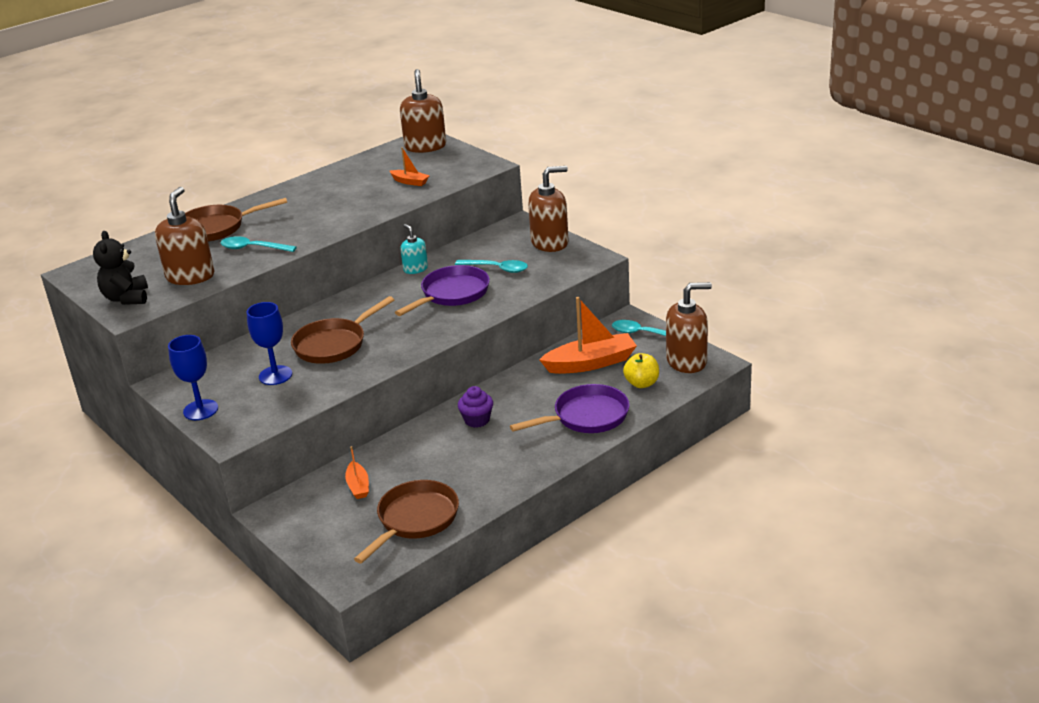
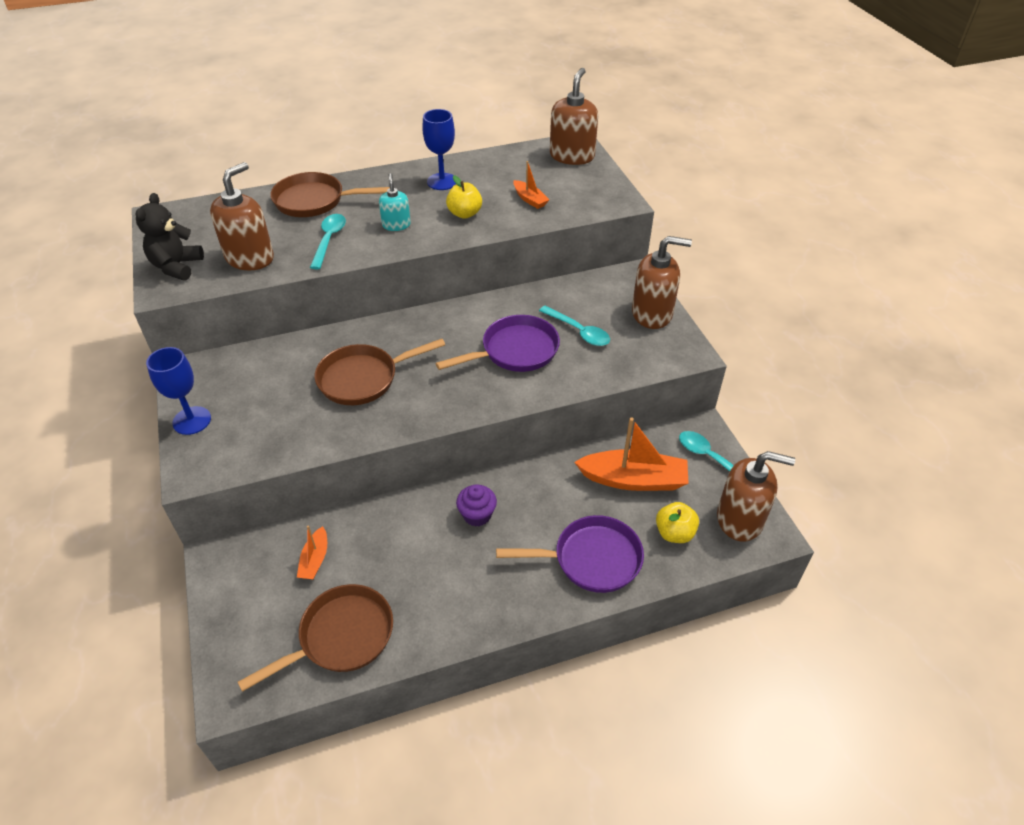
camera: 20 degrees right, 15 degrees up
(253, 248) = (329, 240): turquoise spoon -> turquoise spoon turned 60 degrees clockwise
(275, 375) = (285, 400): blue goblet -> blue goblet (442, 181)
(360, 204) = (464, 214): none -> yellow apple
(415, 269) = (498, 302): turquoise soap dispenser -> turquoise soap dispenser (396, 225)

